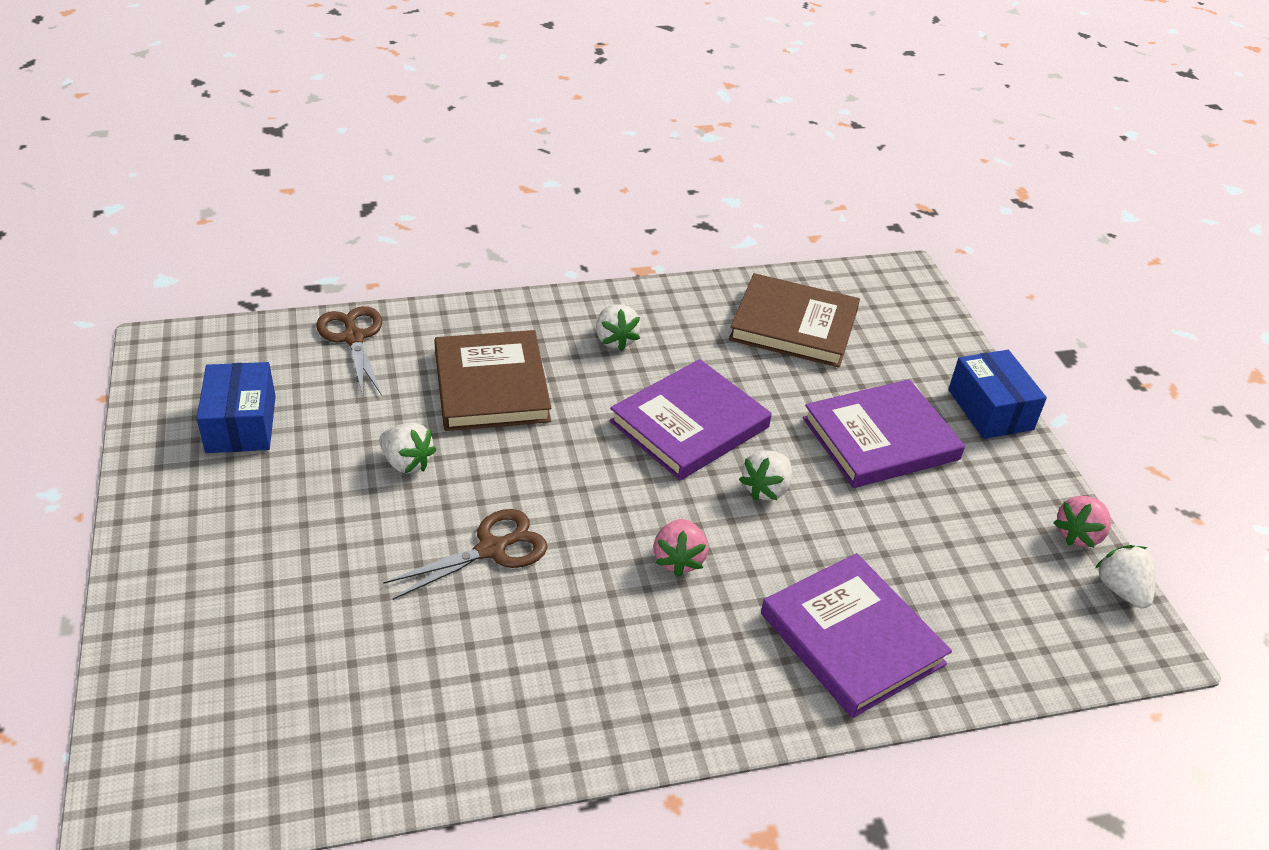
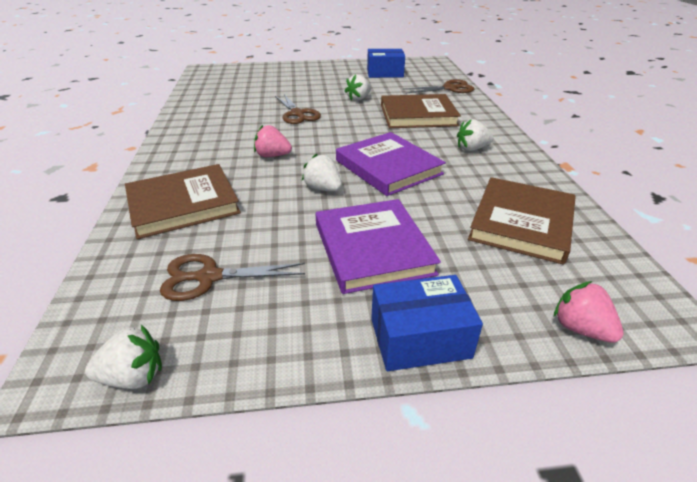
camera: 100 degrees right, 5 degrees down
(852, 638) = (183, 204): purple book -> brown book
(981, 569) = (209, 277): none -> brown scissors
(1078, 535) = (218, 363): pink strawberry -> pink strawberry (580, 328)

